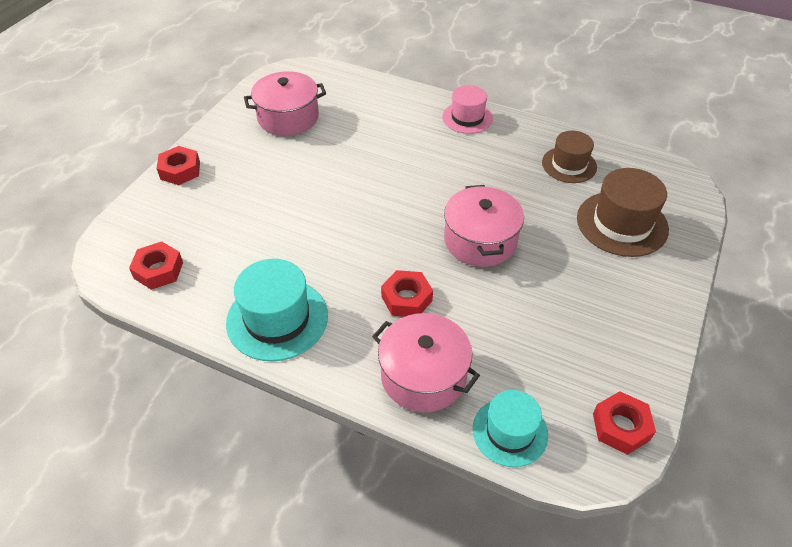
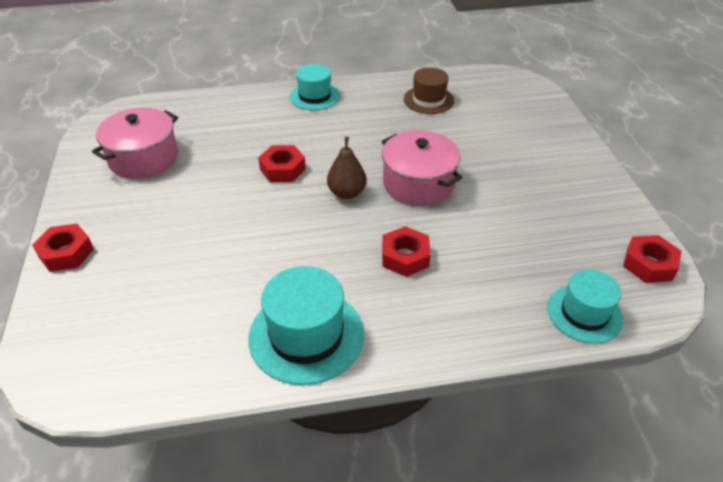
camera: 35 degrees left, 5 degrees down
(158, 270) = (133, 358): red nut -> red nut (282, 169)
(412, 220) = (347, 193): none -> brown pear
(423, 376) = (480, 310): pink pot -> none
(467, 118) = (314, 96): pink hat -> turquoise hat
(622, 223) = (506, 125): brown hat -> none

